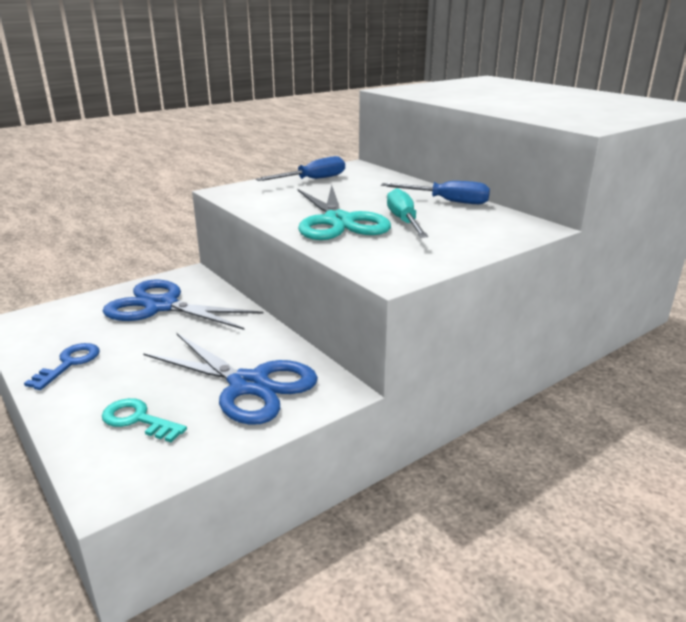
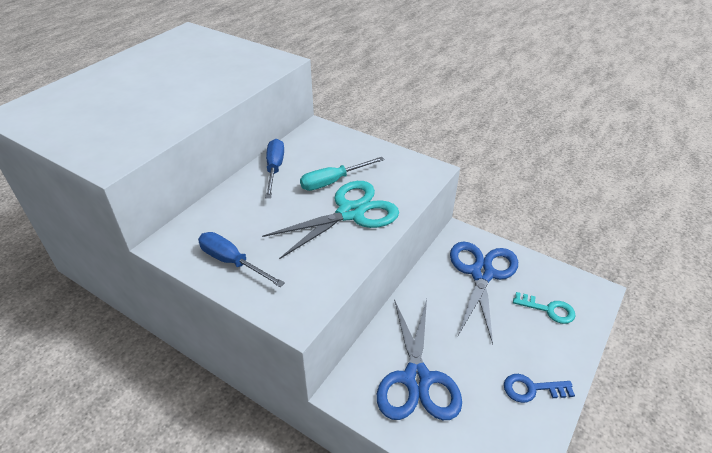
camera: 110 degrees left, 15 degrees up
(138, 420) = (548, 309): turquoise key -> turquoise key turned 75 degrees counterclockwise

